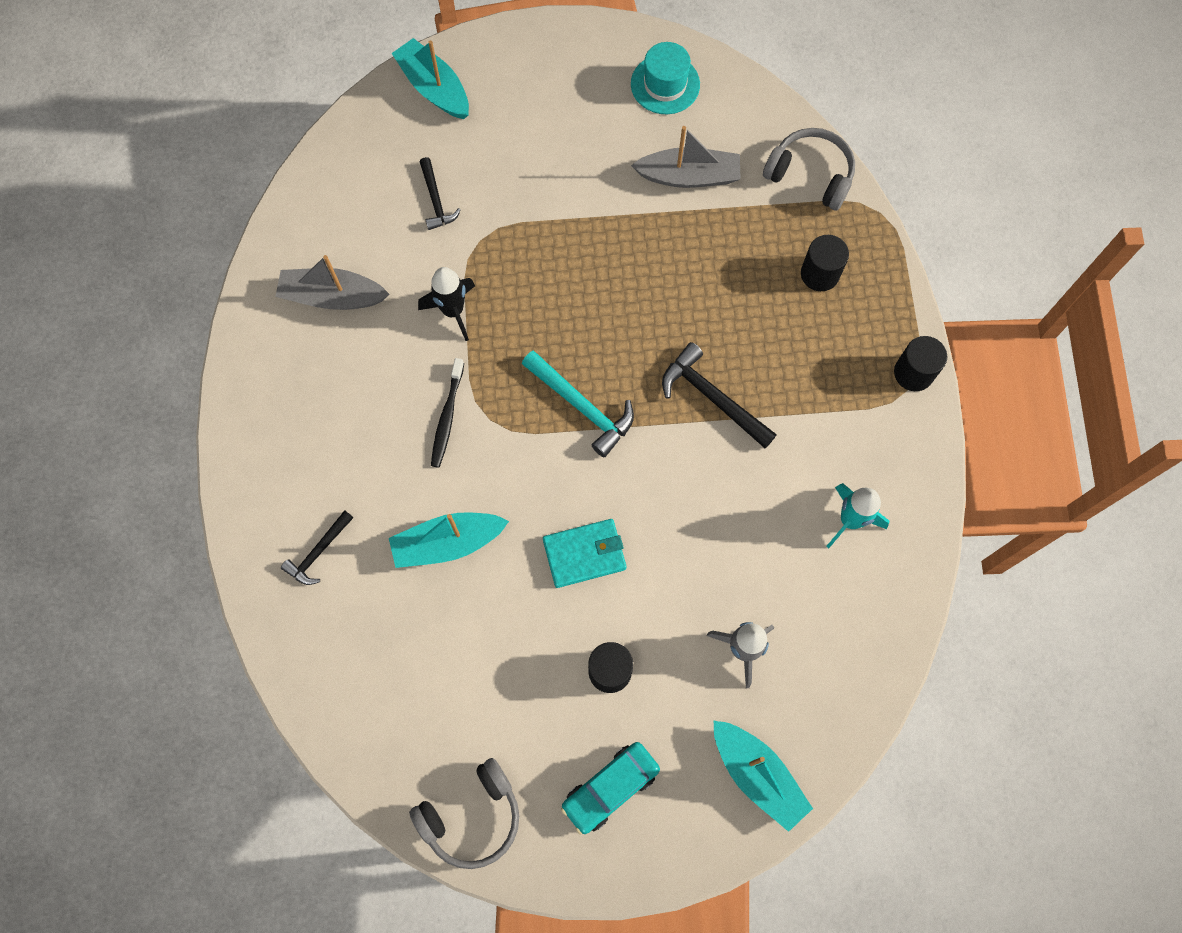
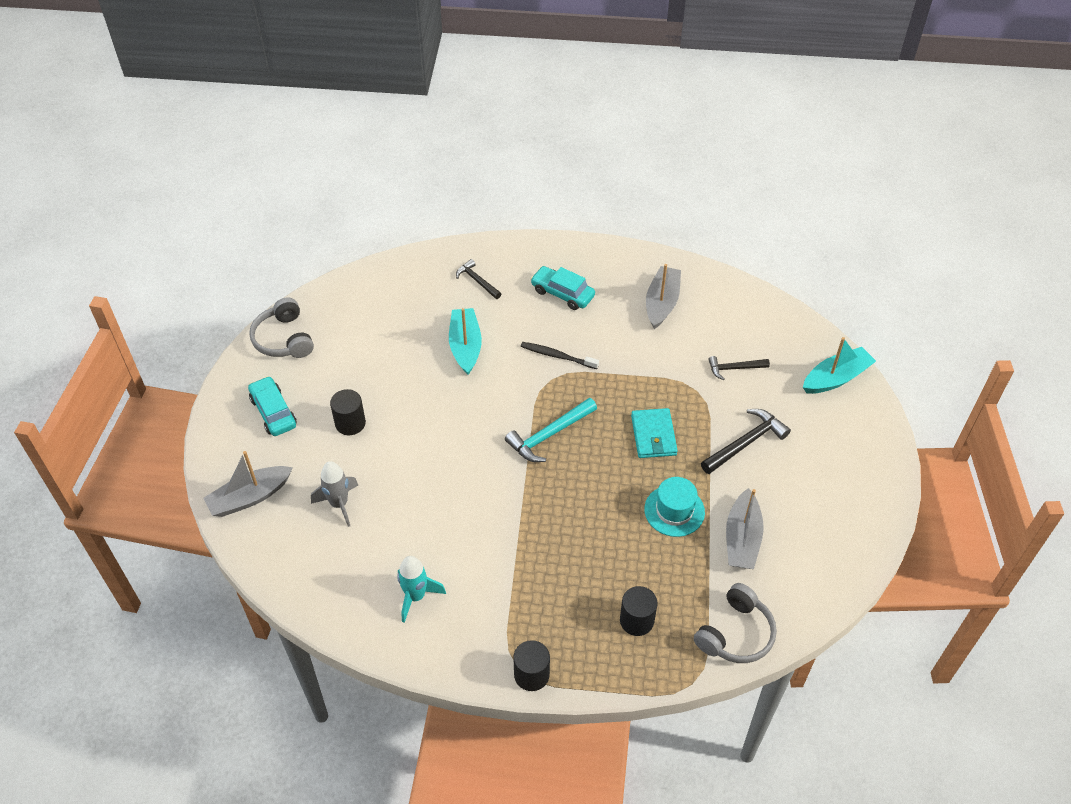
camera: 100 degrees right, 20 degrees down
(329, 428) = (562, 293): none -> turquoise car
(453, 311) = (640, 368): black rocket -> none
(584, 554) = (436, 421): turquoise wallet -> turquoise wallet (653, 435)
(665, 84) = (835, 536): turquoise hat -> turquoise hat (674, 510)
(712, 397) = (539, 520): black hammer -> black hammer (746, 443)
(757, 775) = (250, 497): turquoise boat -> grey boat

